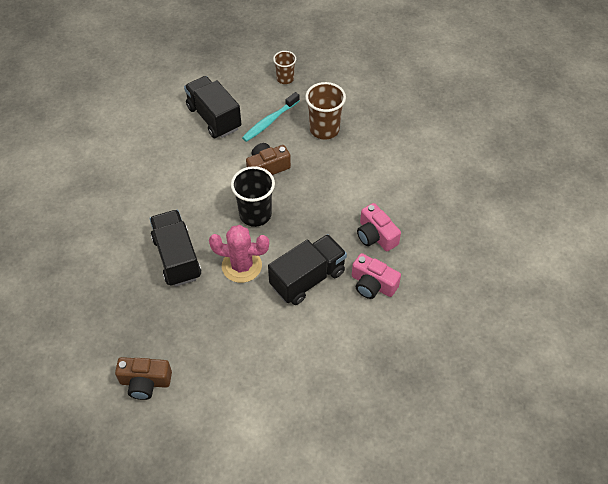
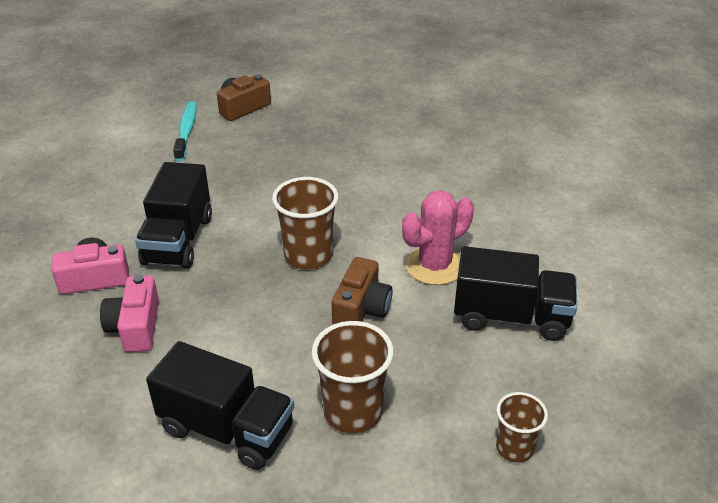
camera: 135 degrees right, 15 degrees down
(177, 258) = (334, 178): black truck -> black truck (227, 429)
(241, 266) = (262, 209): pink cactus -> pink cactus (434, 266)
(255, 214) = (308, 256): black cup -> brown cup
(269, 121) = (439, 365): turquoise toothbrush -> turquoise toothbrush (186, 131)
(376, 236) = (135, 327): pink camera -> pink camera turned 105 degrees counterclockwise

